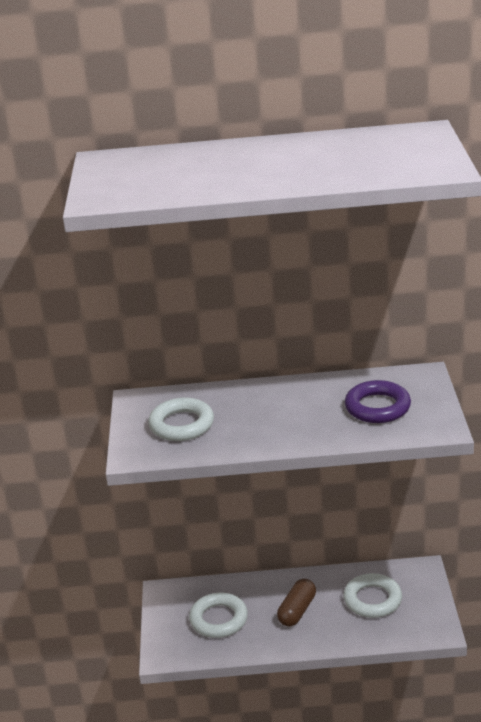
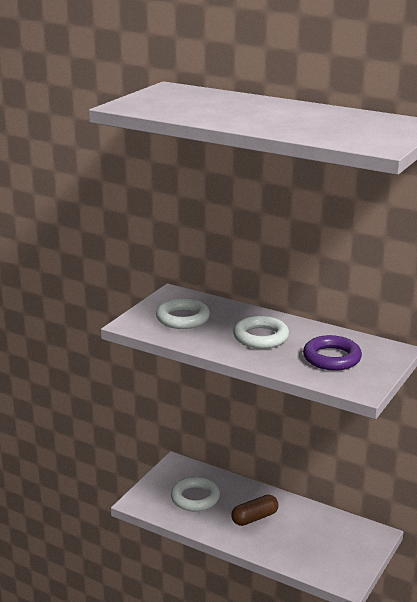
camera: 30 degrees right, 5 degrees down
(372, 600) = (317, 537): white ring -> white ring (260, 337)

